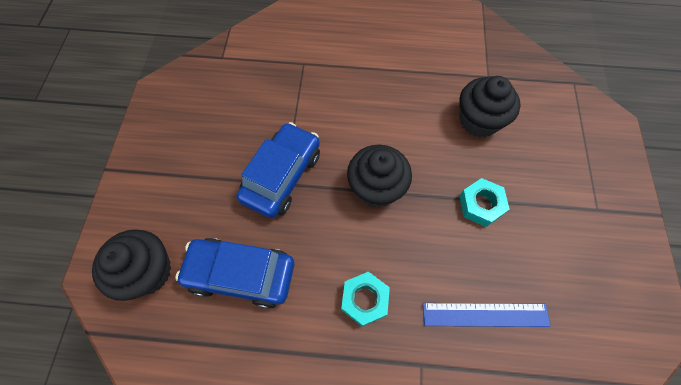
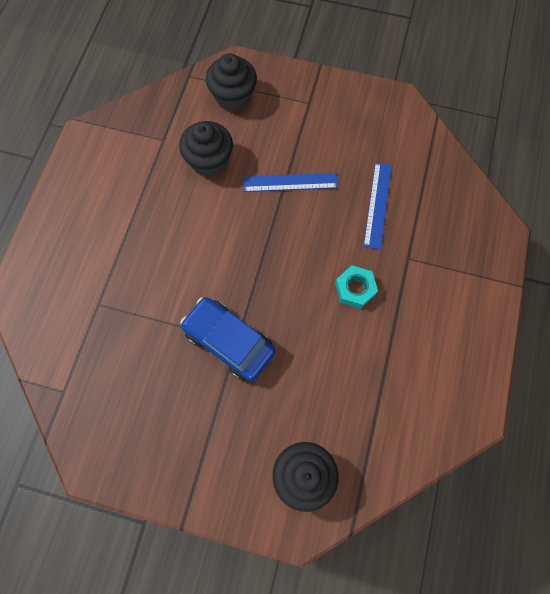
camera: 80 degrees left, 5 degrees up
(241, 275) = (319, 388): blue car -> none
(376, 188) = (258, 260): black cupcake -> black cupcake (233, 97)
(481, 205) = (290, 182): turquoise nut -> blue ruler

